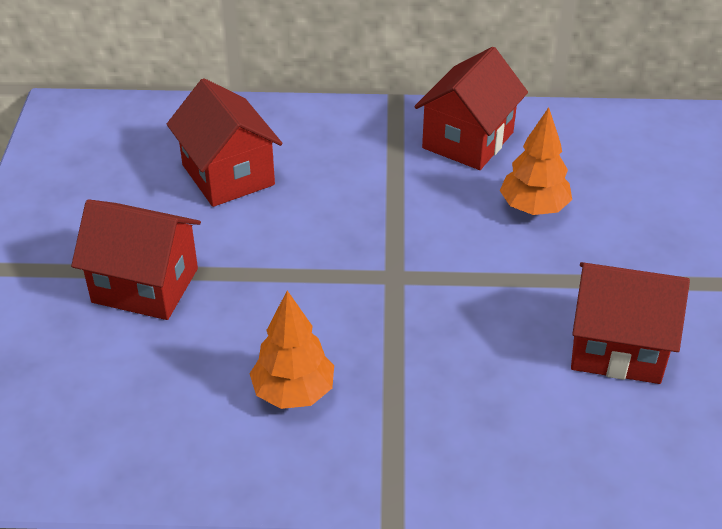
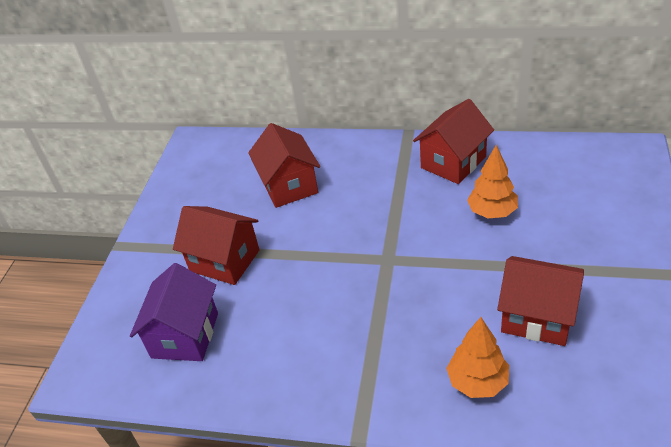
camera: 15 degrees right, 0 degrees up
(101, 396) = (185, 335): none -> purple house
(293, 392) = (307, 339): orange tree -> orange tree (477, 382)

